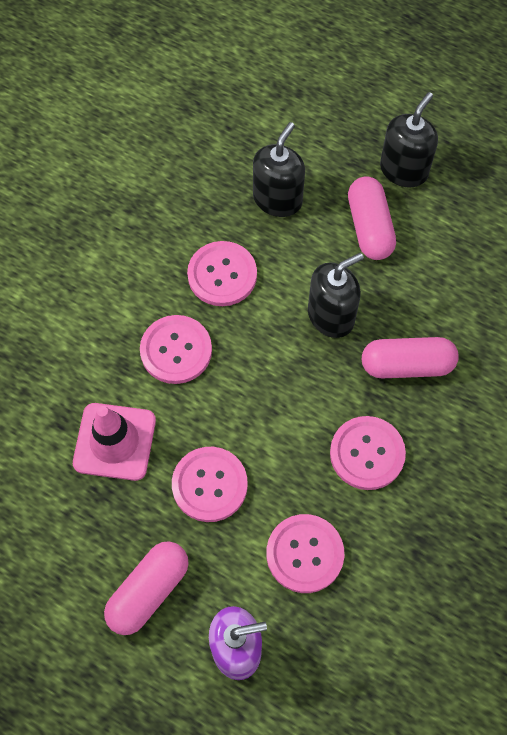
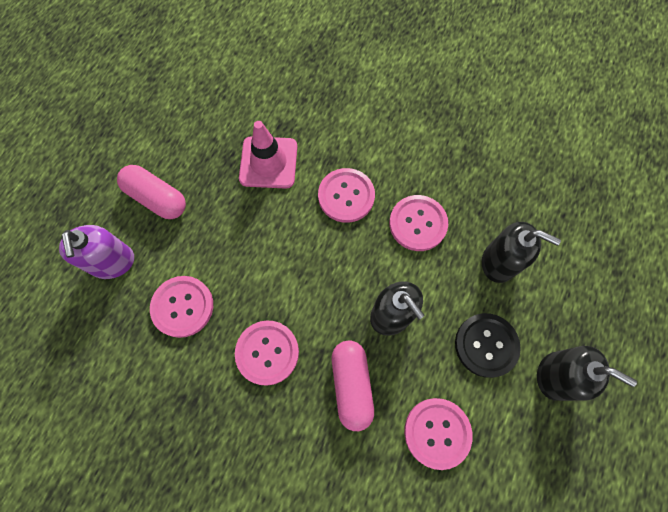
camera: 85 degrees right, 5 degrees up
(209, 485) = (237, 231): pink button -> pink button (437, 432)
(369, 227) = (486, 345): pink capsule -> black button

